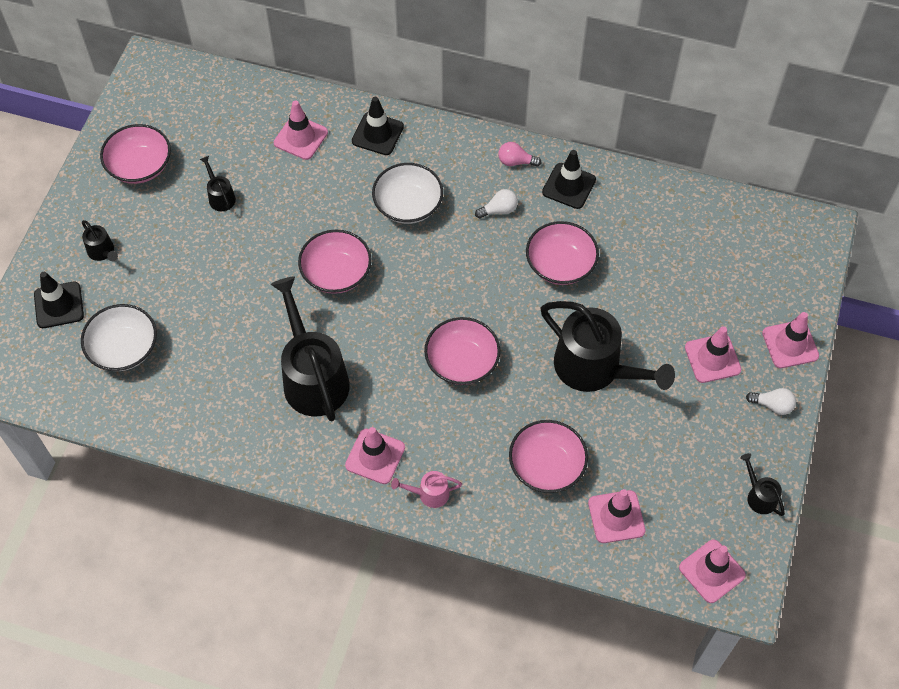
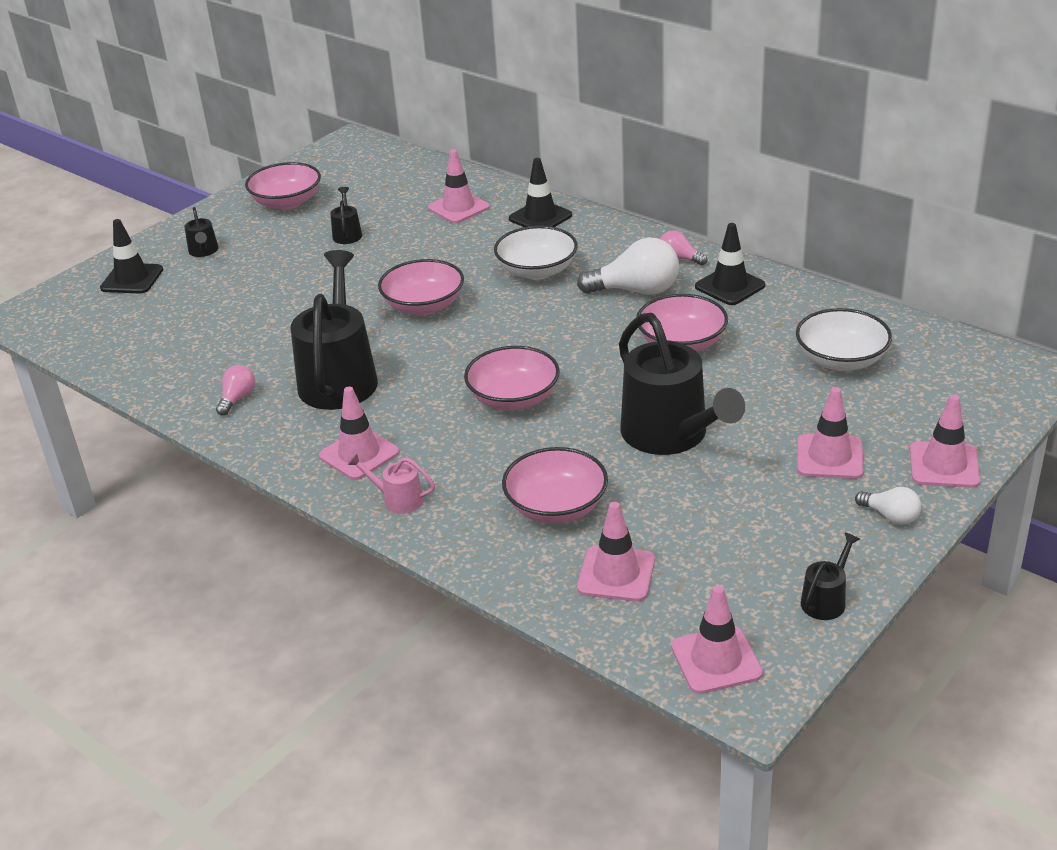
camera: 25 degrees right, 25 degrees down
(124, 348) = (166, 320): white bowl -> white bowl (841, 360)
(243, 424) = (237, 399): none -> pink light bulb
(499, 210) = (636, 291): white light bulb -> white light bulb, size x1.88
(759, 496) = (826, 600): black watering can -> black watering can turned 45 degrees clockwise

